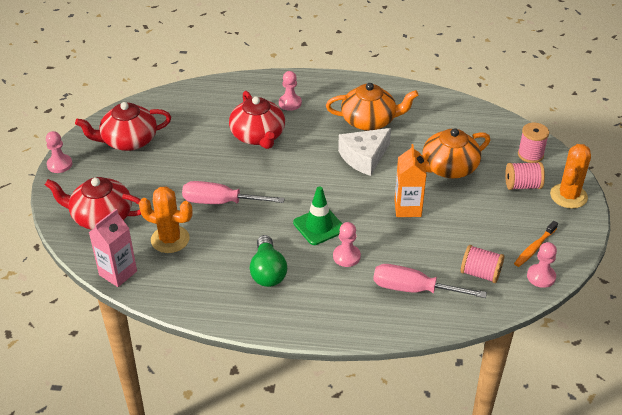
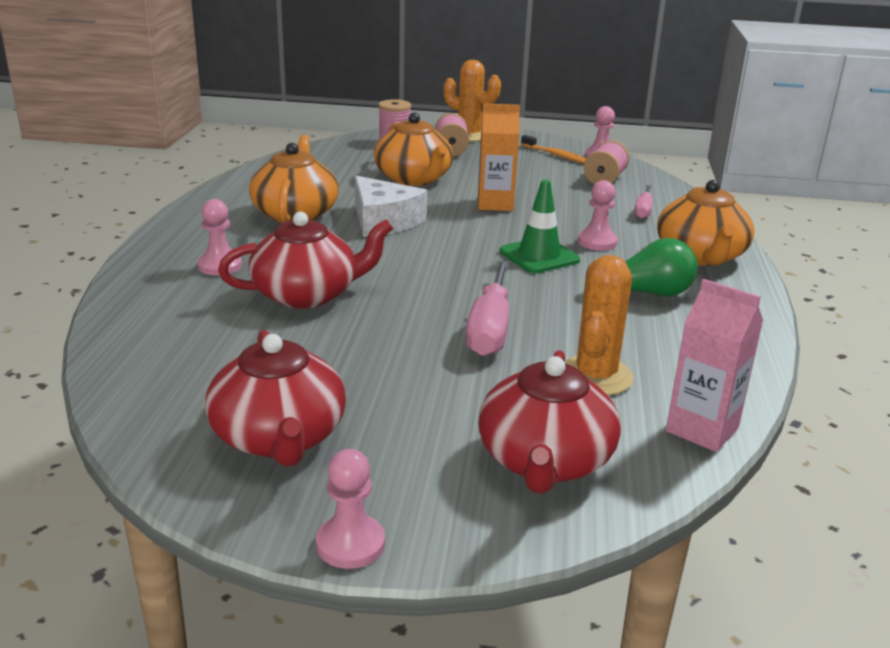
camera: 90 degrees left, 15 degrees down
(330, 310) = (701, 256): none -> orange teapot
(414, 289) = (643, 210): pink screwdriver -> pink screwdriver, size x0.57

